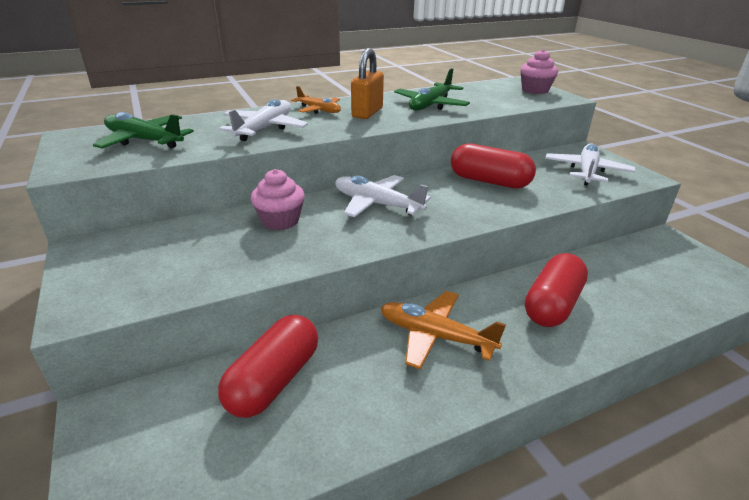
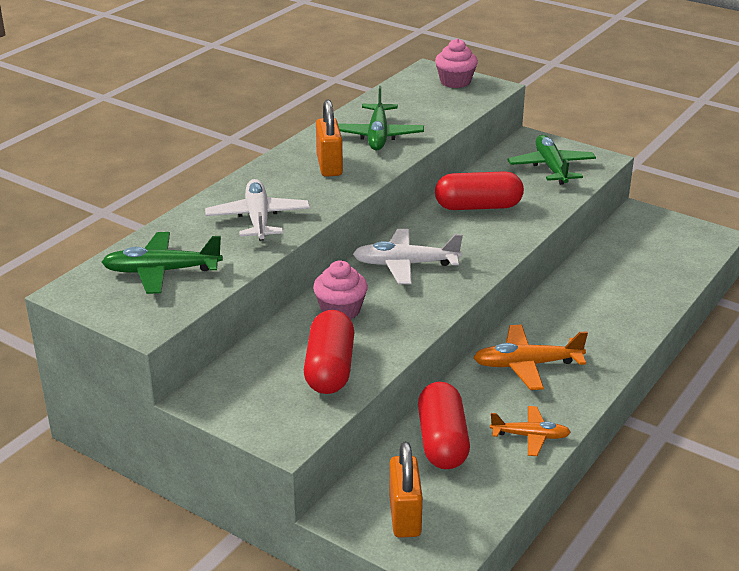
camera: 30 degrees left, 0 degrees up
(143, 449) = (404, 516): none -> orange padlock
(319, 110) = (275, 176): orange plane -> orange plane (530, 436)
(552, 304) = (591, 307): red capsule -> red capsule (330, 368)
(587, 171) = (551, 167): white plane -> green plane

